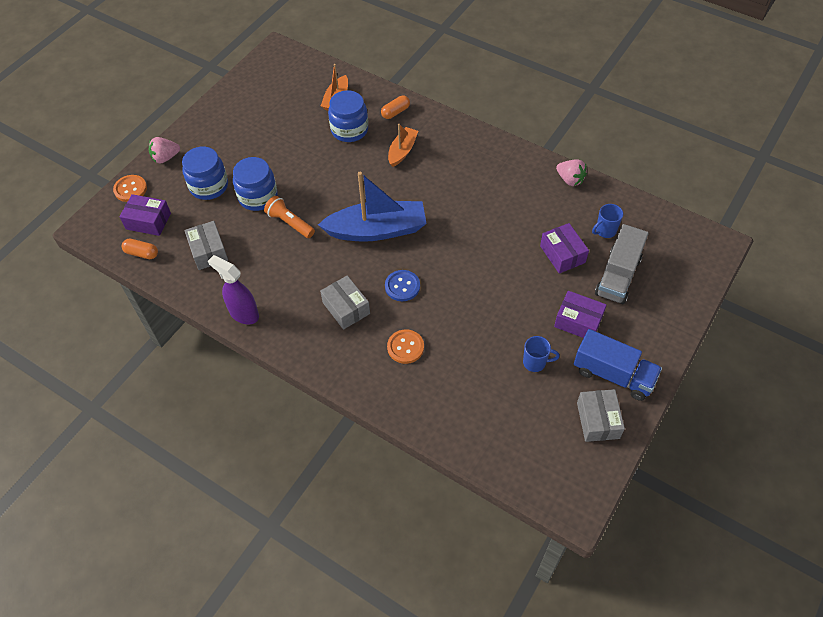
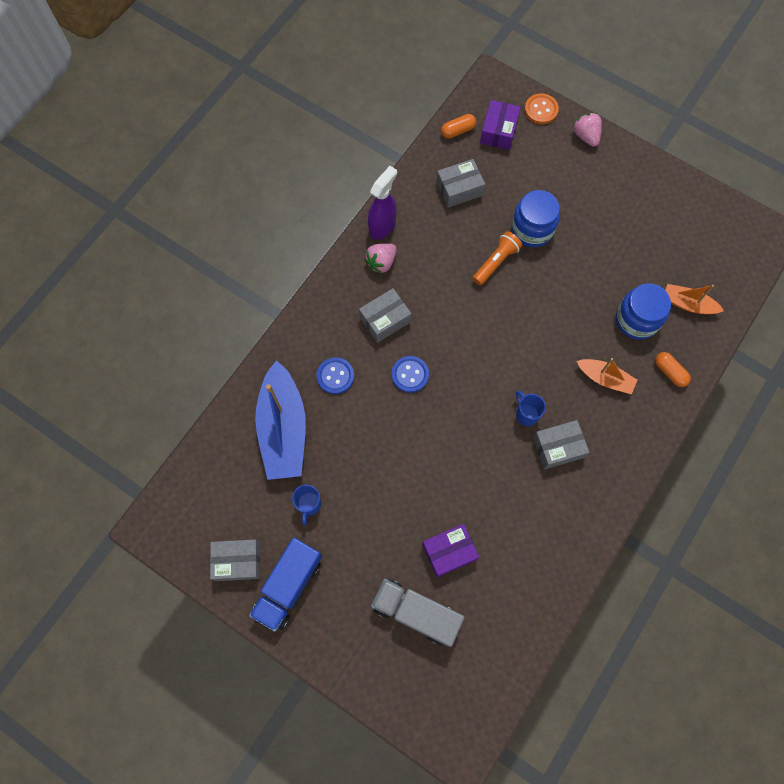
camera: 90 degrees right, 15 degrees up
(142, 253) = (458, 131): orange capsule -> orange capsule turned 45 degrees clockwise
(209, 186) = (546, 181): blue jar -> none
(377, 230) = (486, 350): blue boat -> blue boat (283, 429)
(405, 347) = (335, 376): orange button -> blue button
(464, 182) = (558, 447): none -> grey box
(570, 180) = (564, 576): pink strawberry -> pink strawberry (381, 262)
(578, 321) = (357, 557): purple box -> none
(605, 231) = (483, 608): blue mug -> blue mug (526, 414)

